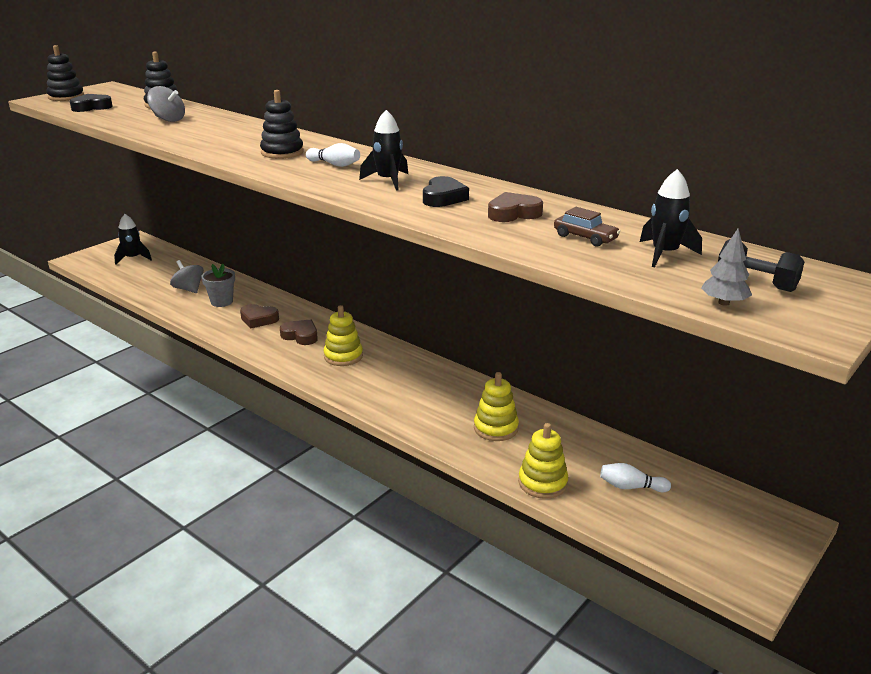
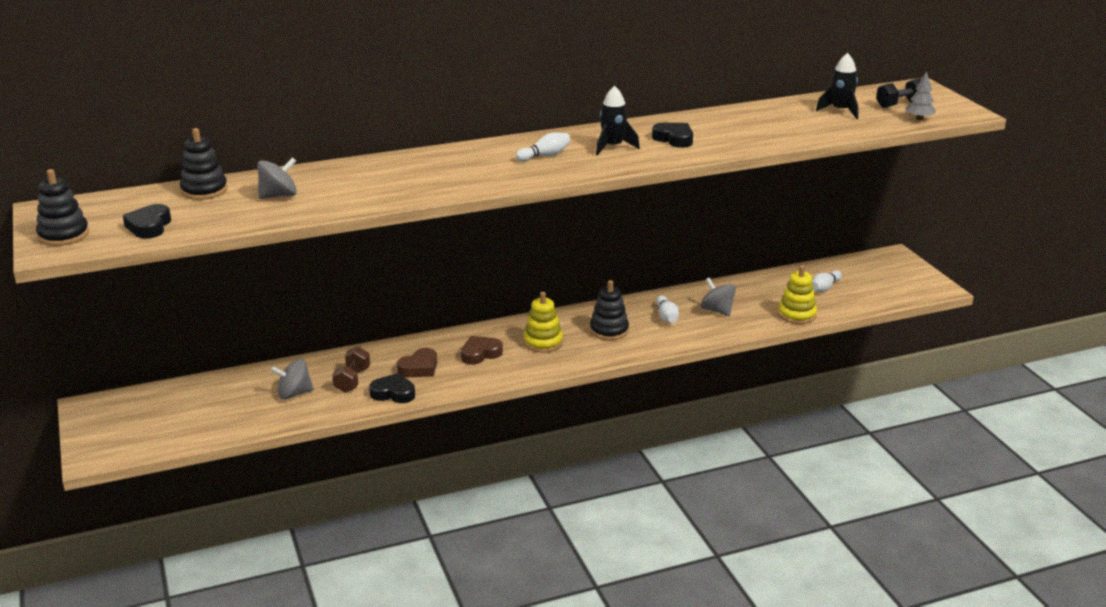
camera: 60 degrees left, 0 degrees up
(133, 258) = (151, 416): black rocket -> none
(213, 321) = (393, 393): none -> black heart
(222, 302) = (352, 380): grey flower pot -> brown dumbbell
(282, 152) = (480, 167): black stacking toy -> black stacking toy (609, 330)
(452, 403) = (666, 317): none -> white bowling pin
(496, 428) = (717, 310): yellow stacking toy -> grey spinning top
(513, 213) = (730, 128): brown heart -> none
(585, 237) = (795, 121): brown car -> none

